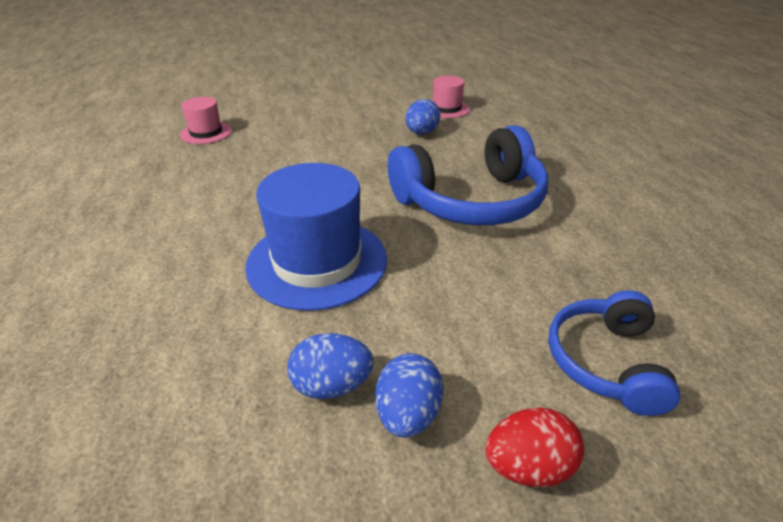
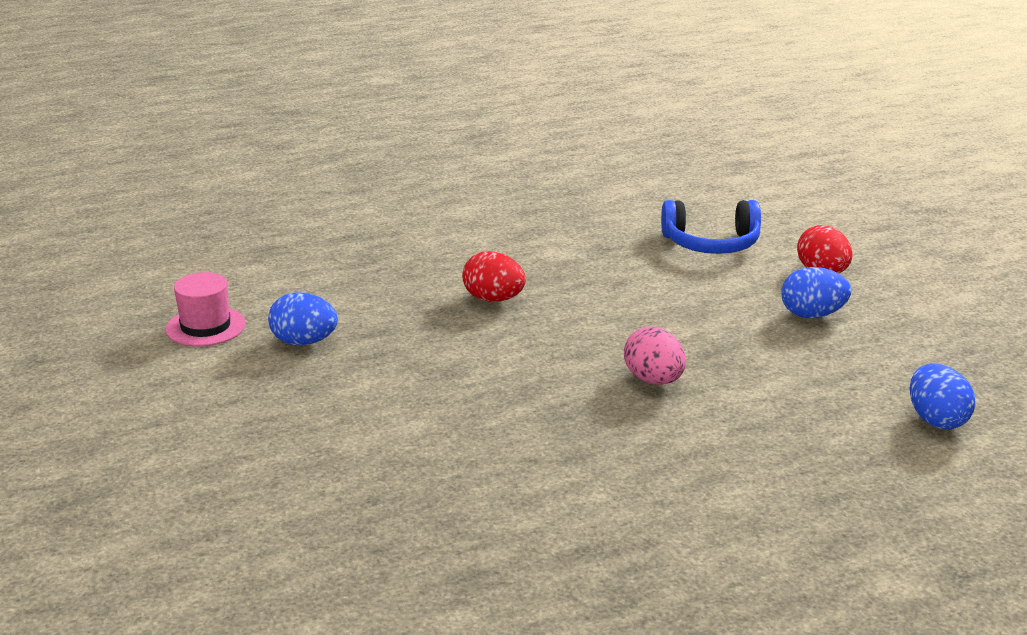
camera: 100 degrees left, 10 degrees down
(206, 133) = (323, 561): pink hat -> none
(317, 261) = (654, 380): blue hat -> pink egg
(332, 385) = (808, 348): blue egg -> blue egg (936, 420)
(471, 201) = (493, 299): blue headphones -> red egg

